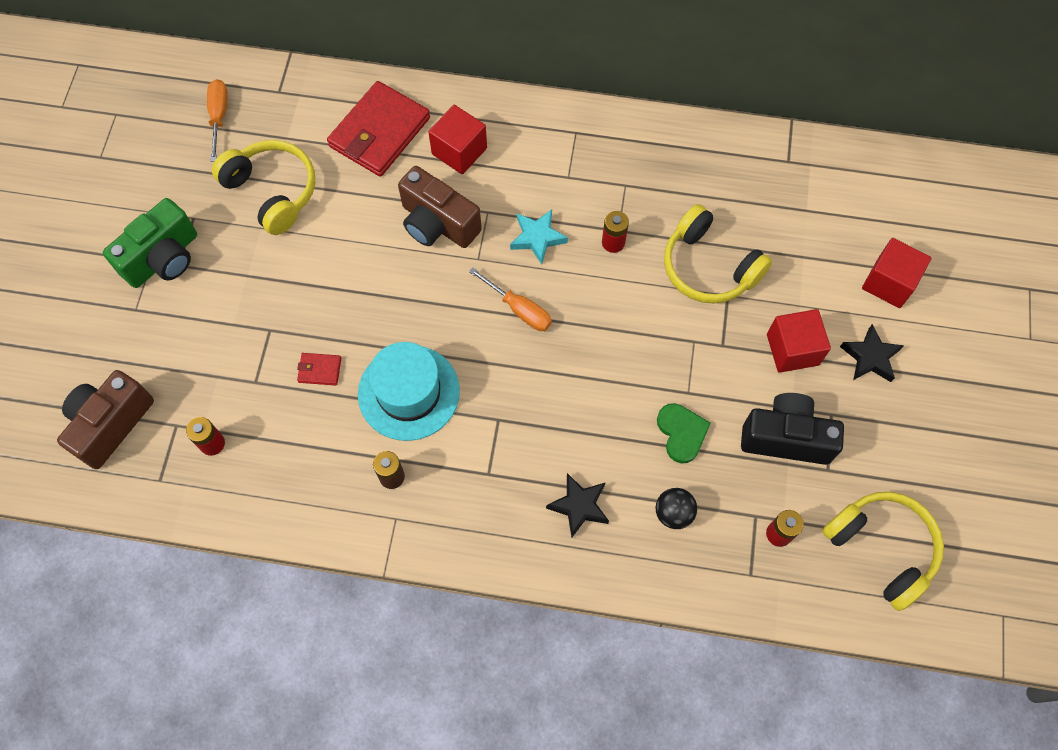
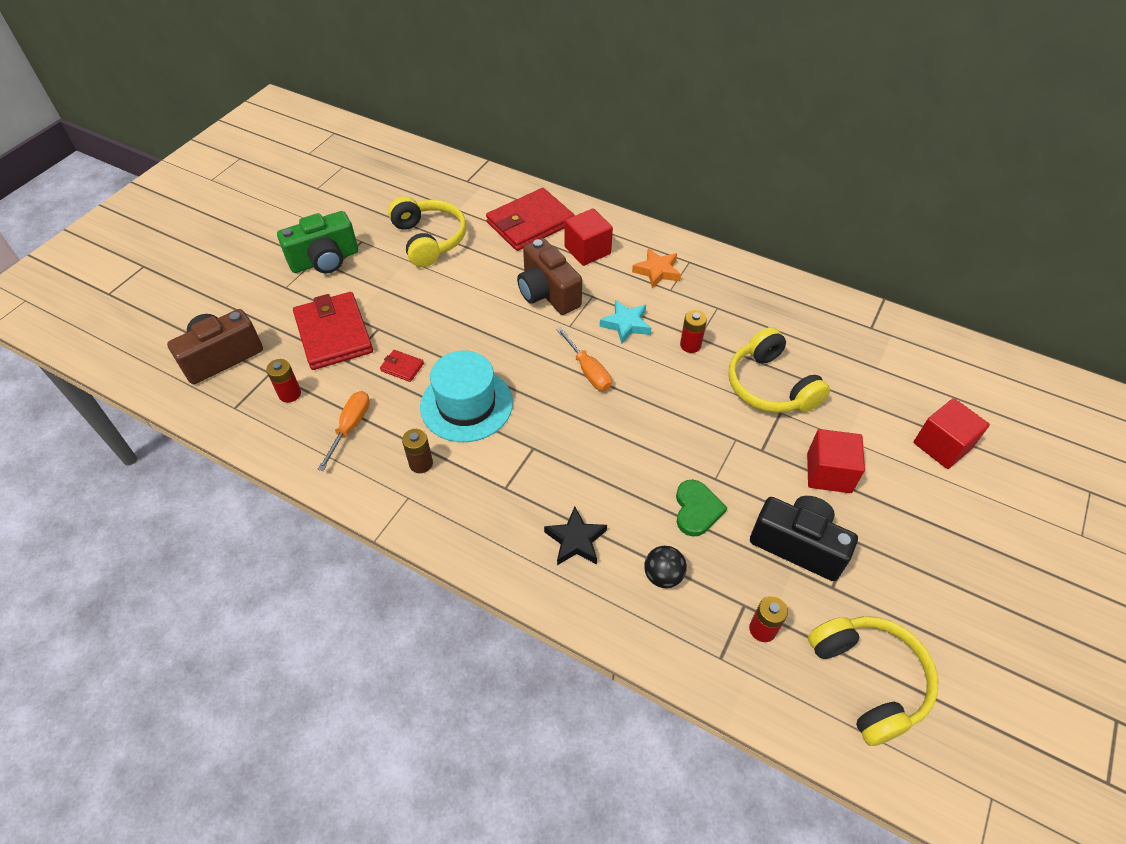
camera: 20 degrees right, 15 degrees down
(219, 116) = (415, 185): orange screwdriver -> orange screwdriver (350, 427)
(223, 353) = (334, 334): none -> red wallet
(546, 156) = (657, 271): none -> orange star
(870, 357) = (905, 502): black star -> none

